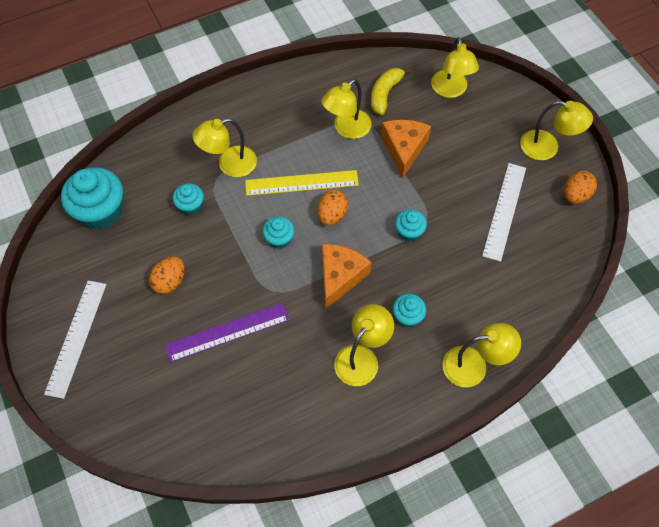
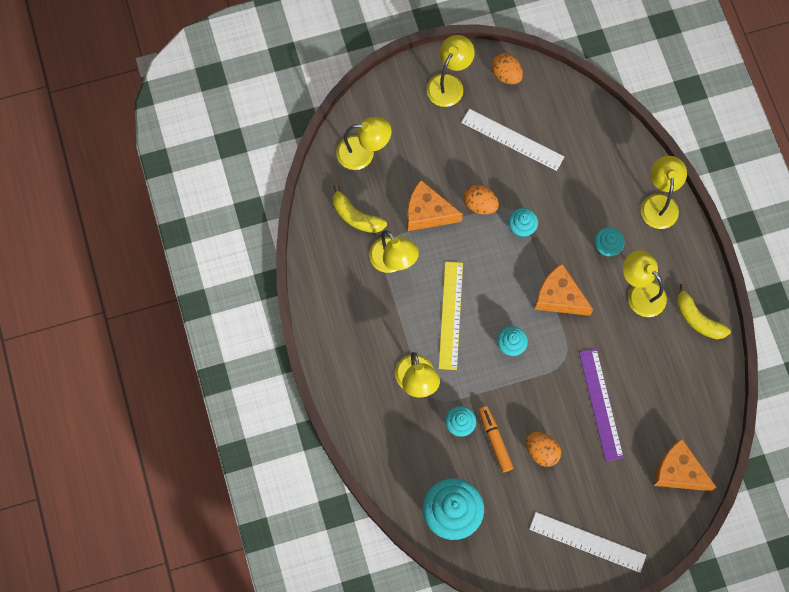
camera: 80 degrees left, 10 degrees up
(159, 422) = (678, 472): none -> orange cheese
(178, 238) = (495, 440): none -> orange marker
(332, 215) = (492, 293): orange egg -> orange egg (480, 205)
(342, 424) = (697, 319): none -> yellow banana

